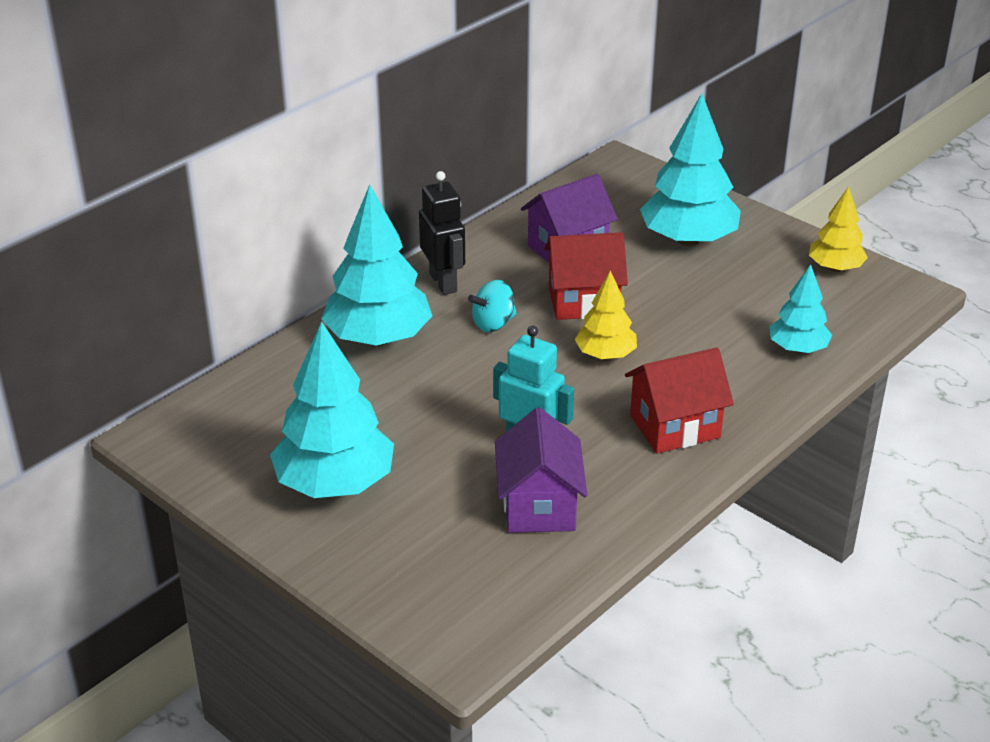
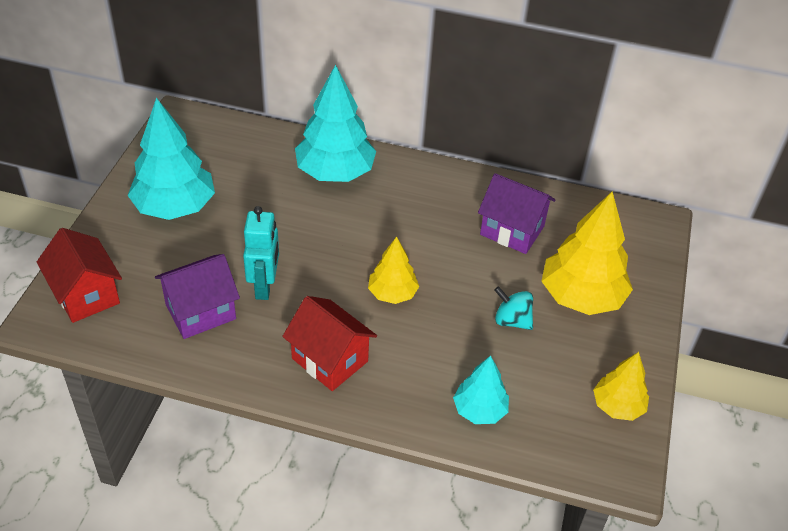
camera: 60 degrees right, 10 degrees up
(443, 282) = (420, 181): black robot -> none
(493, 324) = (389, 222): turquoise spinning top -> turquoise spinning top (512, 320)
(583, 302) = (450, 261): red house -> red house (86, 295)
(688, 240) = (581, 297): turquoise tree -> yellow tree

